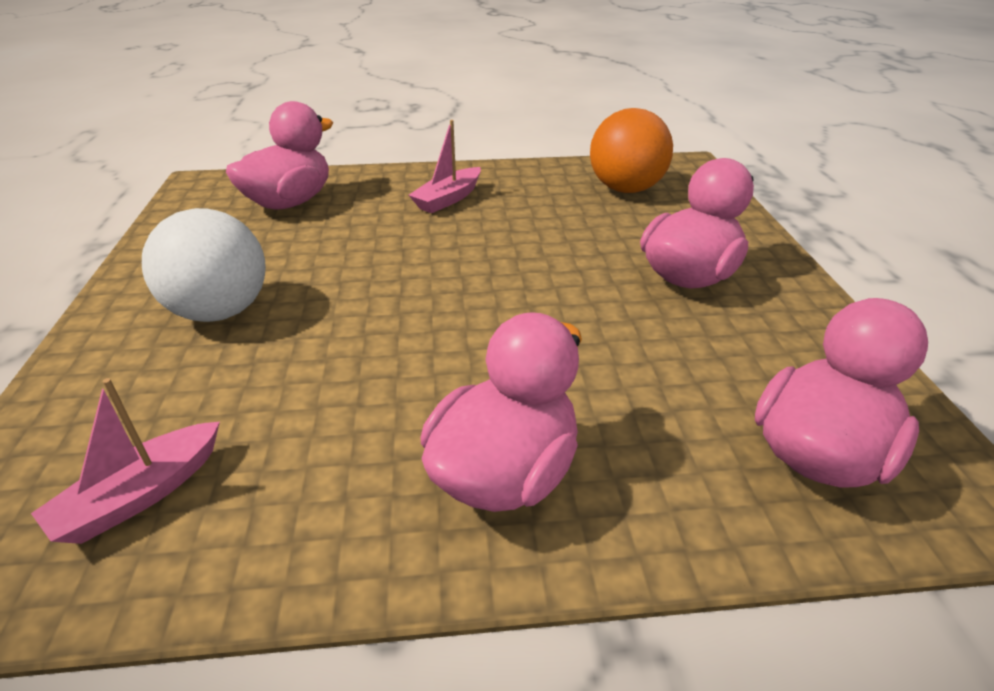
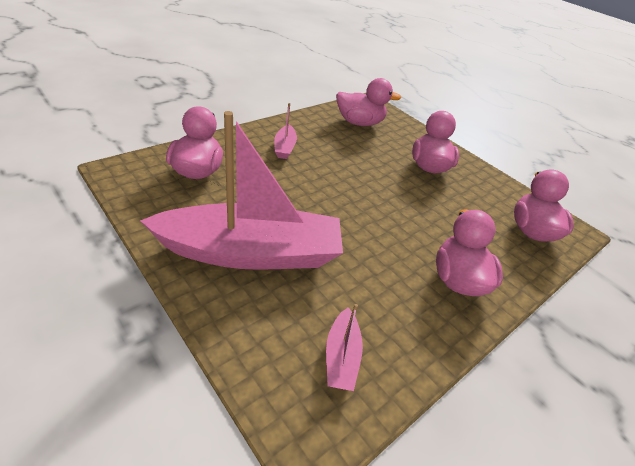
camera: 40 degrees left, 5 degrees up
(220, 311) = (251, 252): white ball -> pink boat
(625, 189) = (359, 123): orange ball -> pink duck

